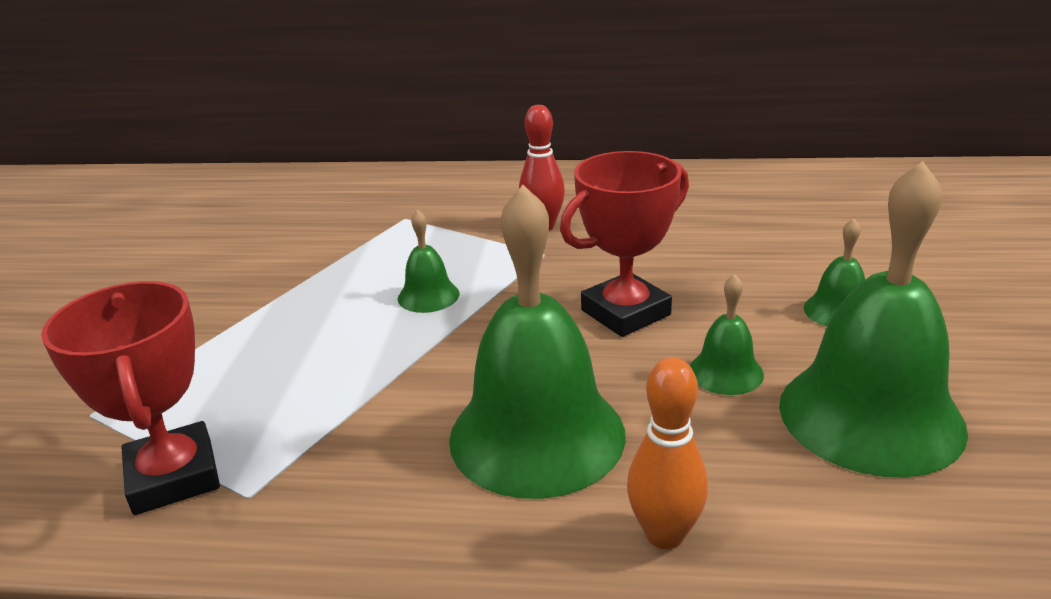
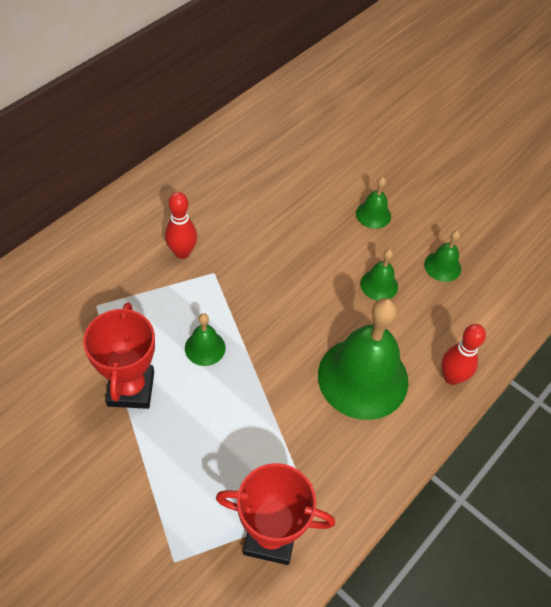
camera: 60 degrees left, 25 degrees up
(625, 312) = (303, 283): red trophy -> red trophy (131, 389)
(664, 535) = (451, 377): orange bowling pin -> red bowling pin
(870, 415) = (442, 266): green bell -> green bell, size x0.45

